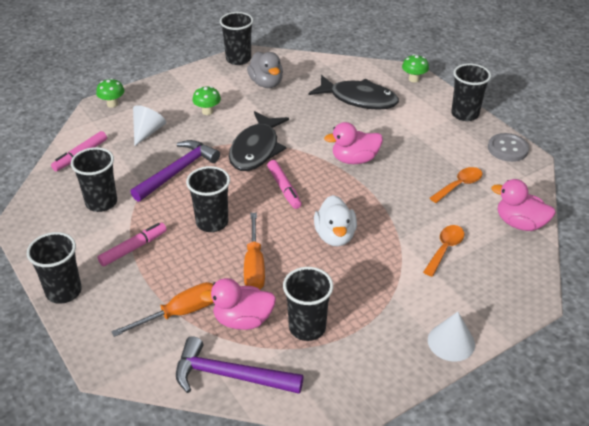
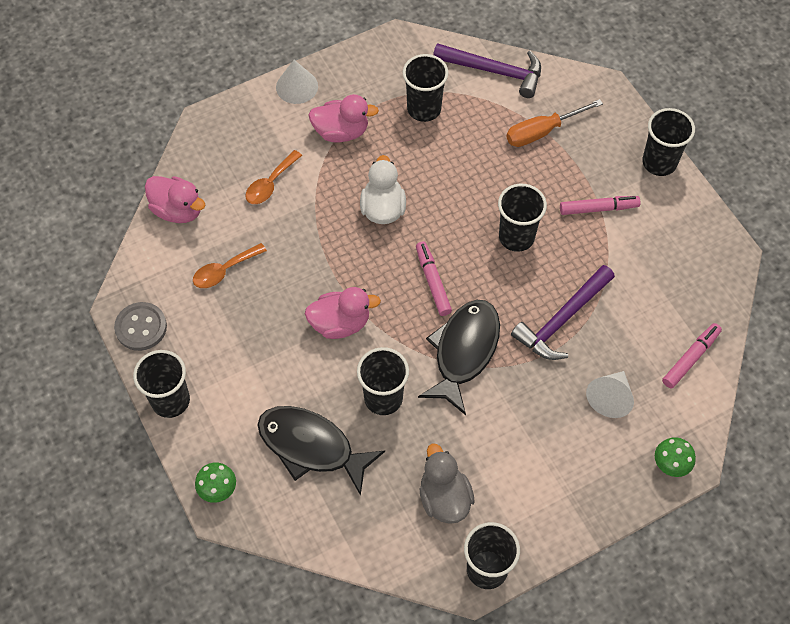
camera: 175 degrees left, 20 degrees up
(101, 202) = (646, 276): black cup -> black cup (383, 398)
(133, 248) = (598, 208): pink marker -> pink marker turned 150 degrees counterclockwise
(207, 111) = (531, 436): green mushroom -> none
(243, 320) = (483, 120): pink duck -> pink duck (341, 132)
(254, 266) = (471, 178): orange screwdriver -> none

